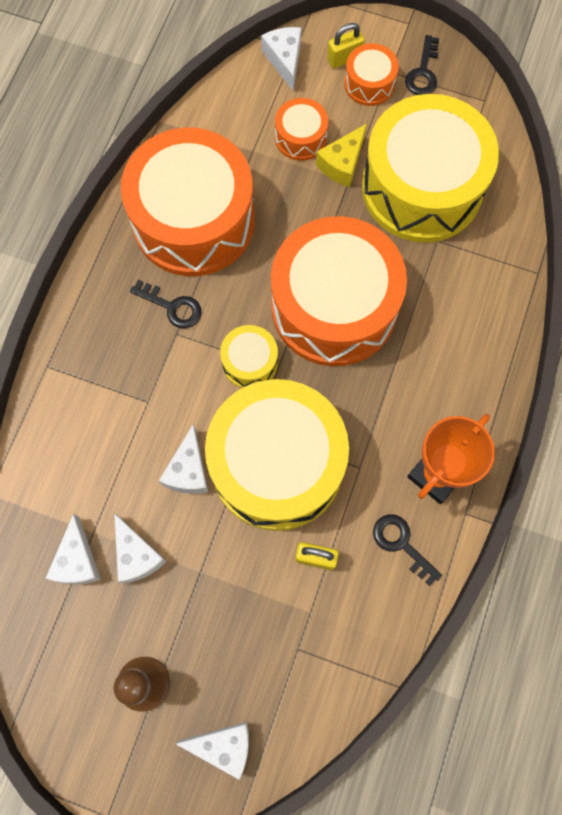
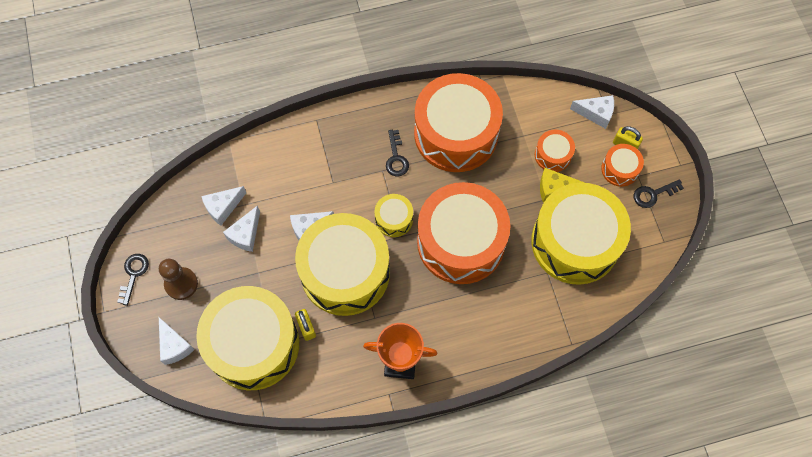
camera: 55 degrees right, 5 degrees down
(285, 60) = (596, 114): white cheese -> white cheese turned 60 degrees clockwise
(292, 639) = (253, 344): none -> yellow drum
(401, 544) = (346, 369): black key -> black key (133, 274)

